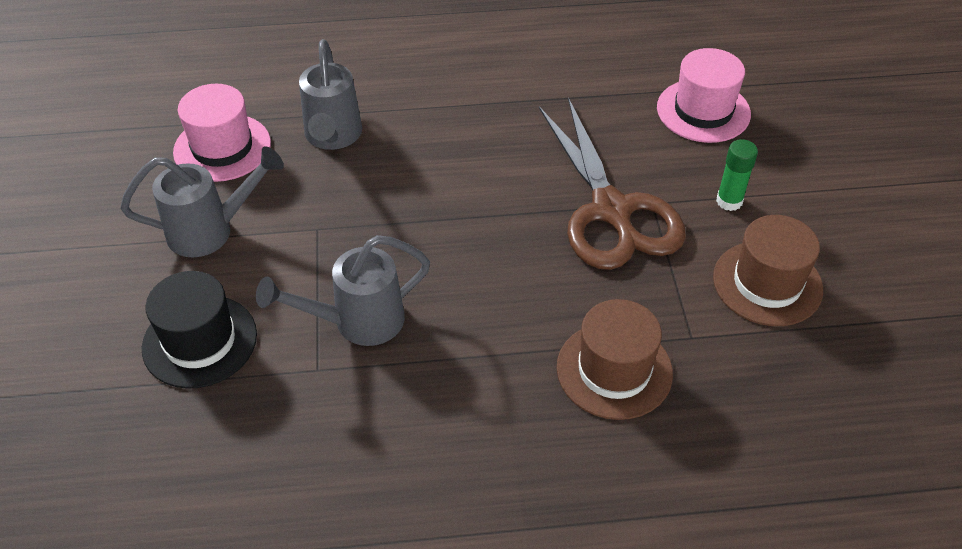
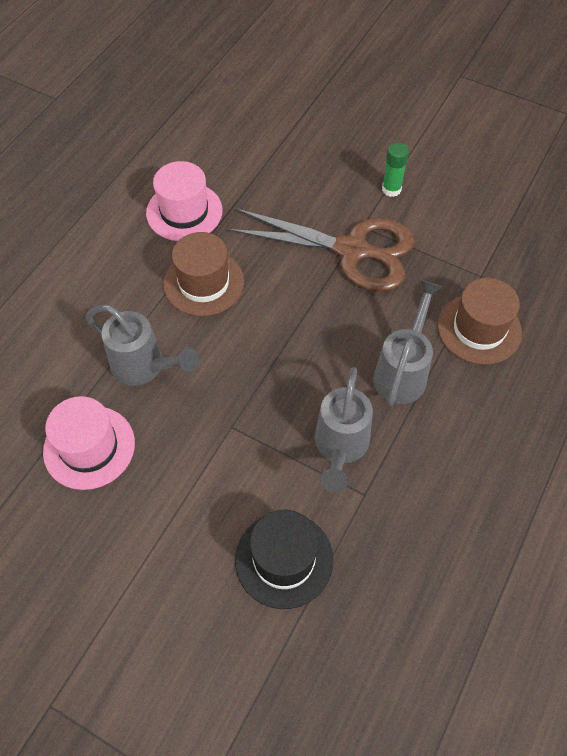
camera: 55 degrees left, 10 degrees up
(211, 231) = (176, 498): grey watering can -> grey watering can (403, 371)
(703, 111) = (305, 151): pink hat -> pink hat (184, 212)
(767, 283) = (467, 215): brown hat -> brown hat (204, 283)

